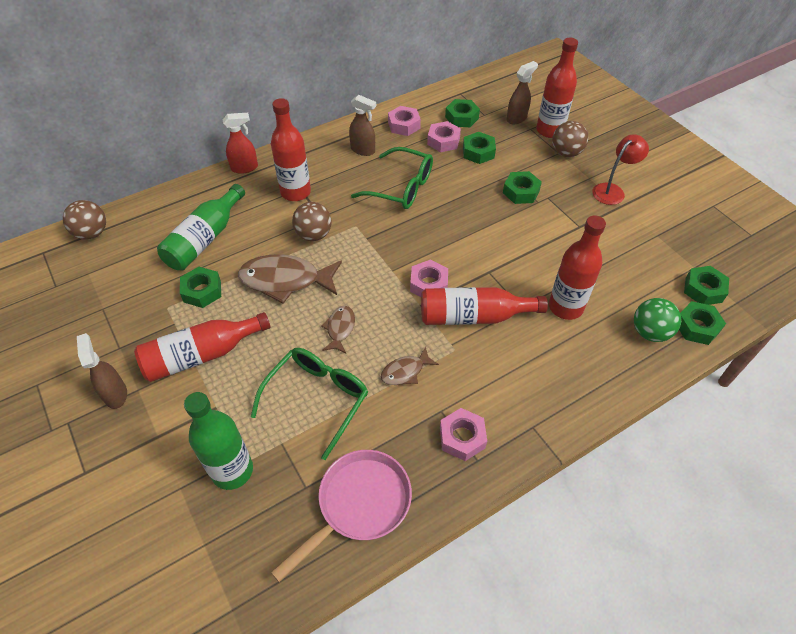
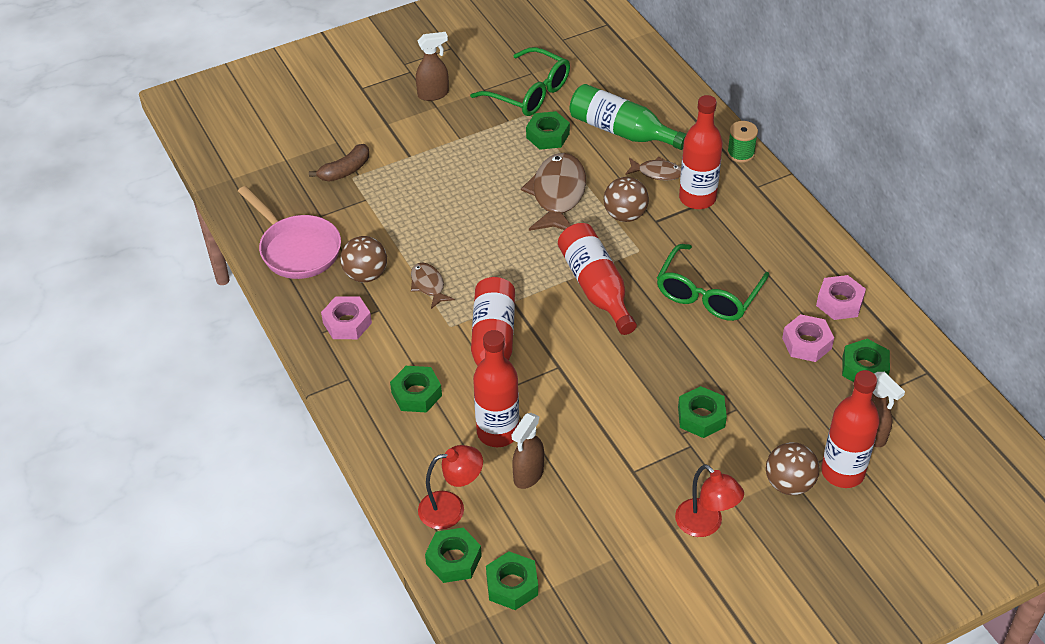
camera: 95 degrees right, 5 degrees down
(92, 233) = (633, 51): brown ball -> brown ball (366, 275)
(202, 355) = (468, 142): red bottle -> red bottle (596, 287)
(232, 471) = (345, 170): green bottle -> brown banana
(245, 168) = (740, 153): red spray bottle -> green spool
(317, 399) = (407, 221): green glasses -> green glasses (529, 93)
(340, 329) = (488, 237): brown fish -> brown fish (657, 173)
(363, 150) = (781, 259): brown spray bottle -> brown spray bottle (528, 475)
(428, 284) = (543, 310): pink nut -> none
(478, 152) = (784, 379): green nut -> green nut (416, 394)
(650, 332) = (451, 508): green ball -> red lamp

